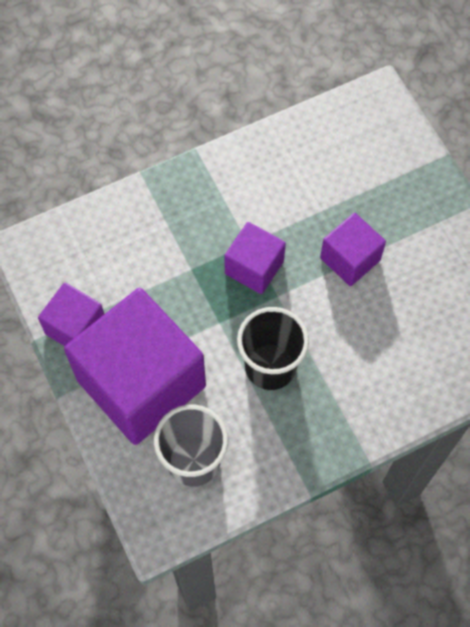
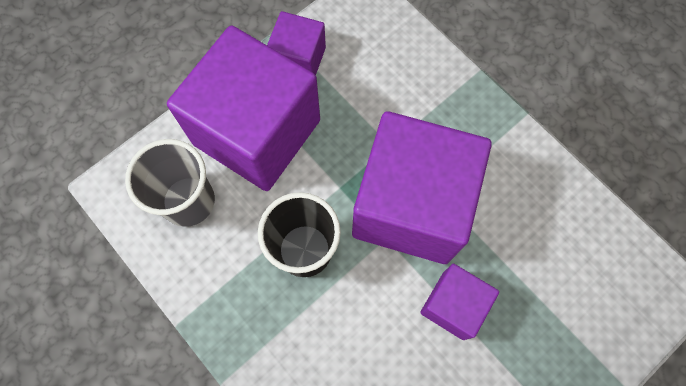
camera: 75 degrees right, 5 degrees up
(254, 267) = (411, 206): purple cube -> purple cube, size x2.04

